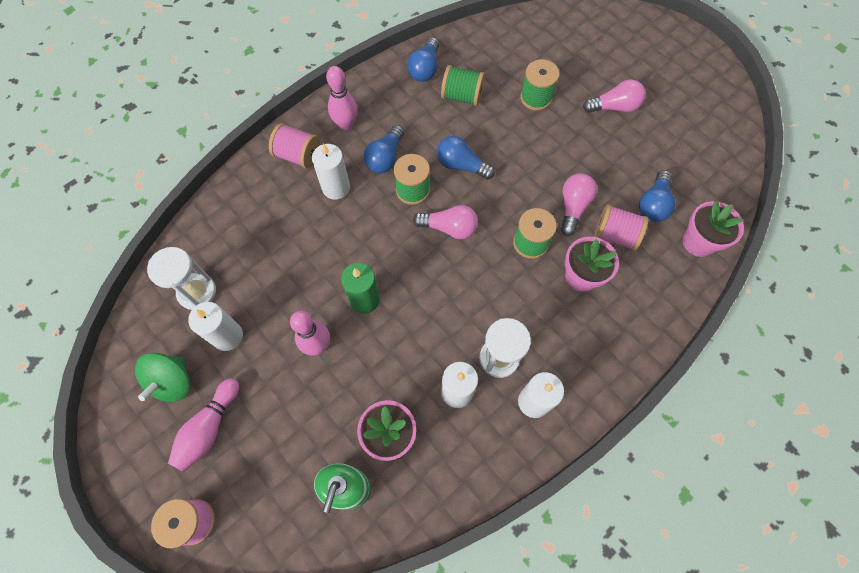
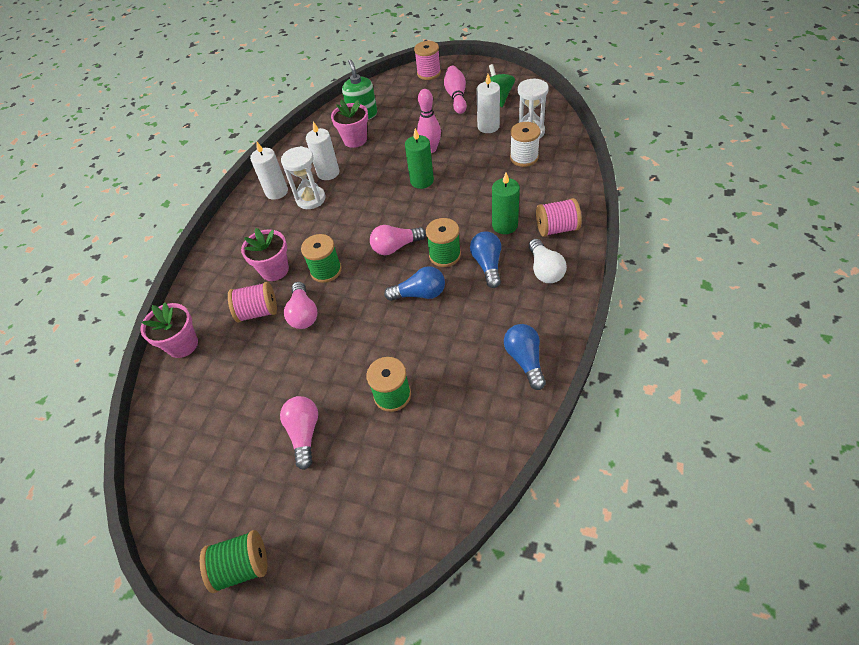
camera: 155 degrees right, 15 degrees down
(240, 258) = (524, 157): none -> white spool
(336, 187) = (504, 225): white candle -> green candle
(346, 125) = (545, 270): pink bowling pin -> white light bulb
(461, 96) = (466, 353): green spool -> green spool (242, 566)
(614, 107) = (304, 433): pink light bulb -> pink light bulb turned 120 degrees clockwise
(653, 204) = (232, 355): blue light bulb -> none

